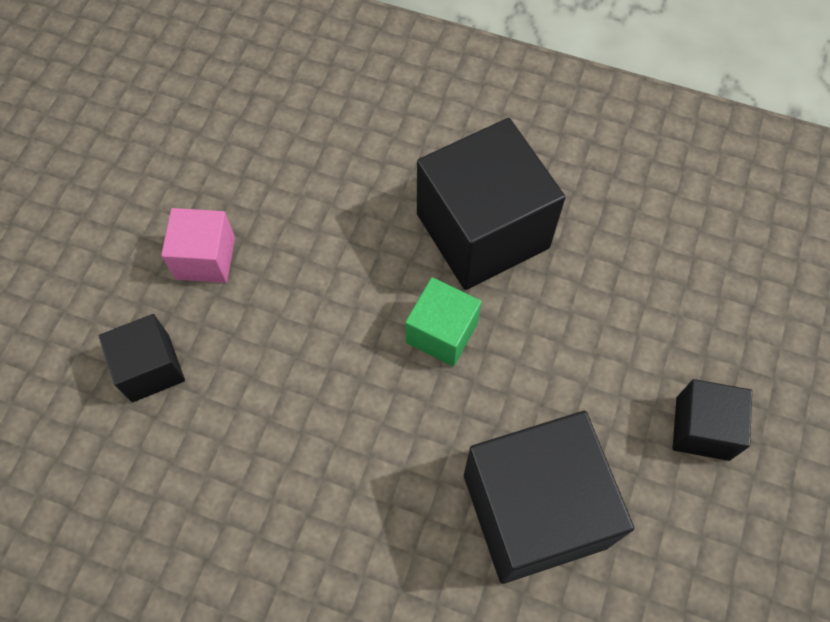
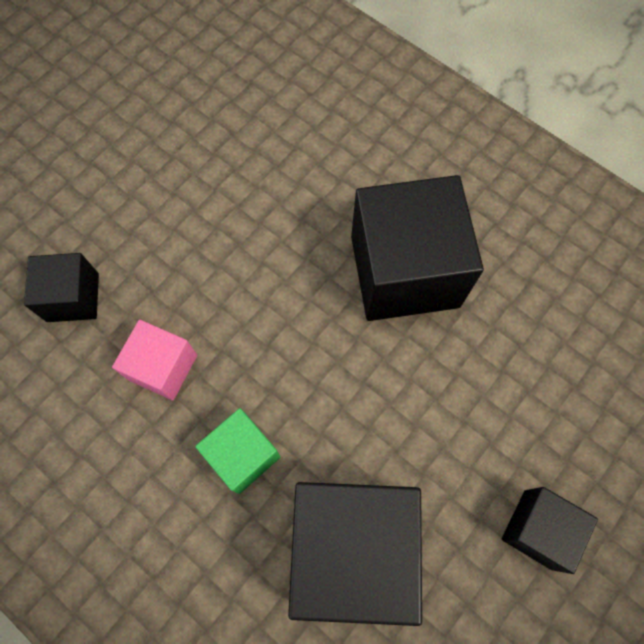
camera: 20 degrees right, 5 degrees up
(205, 258) = (155, 216): pink cube -> pink cube (163, 367)
(442, 333) = (331, 353): green cube -> green cube (243, 455)

